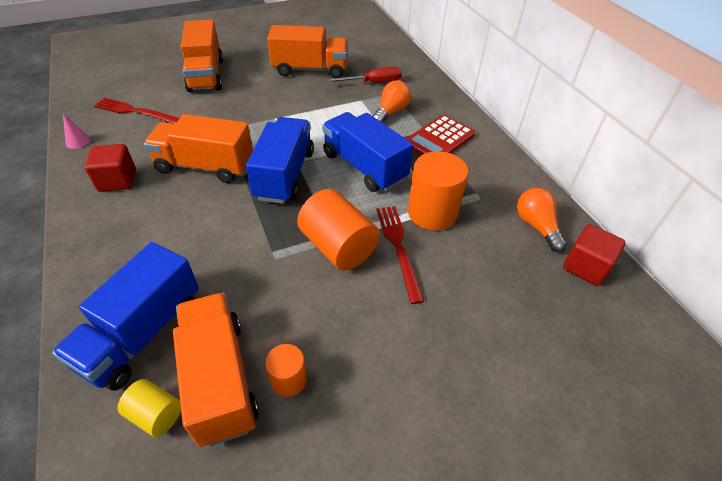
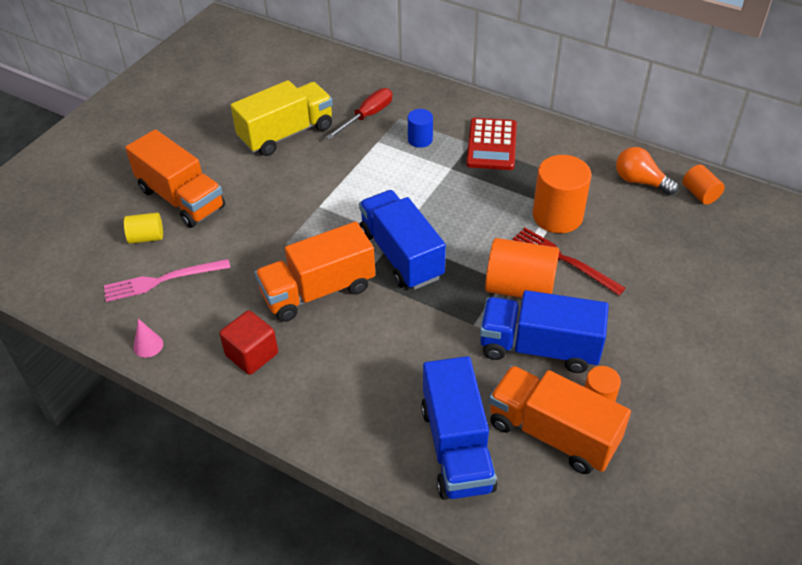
camera: 35 degrees left, 0 degrees up
(135, 111) = (162, 280): red fork -> pink fork
(156, 414) = (539, 484): yellow cylinder -> yellow cylinder (146, 237)
(310, 70) = (286, 134): orange truck -> yellow truck
(364, 167) = (459, 207): blue truck -> blue truck (539, 348)
(391, 112) = (420, 139): orange light bulb -> blue cylinder
(585, 267) = (700, 194): red cube -> orange cylinder

